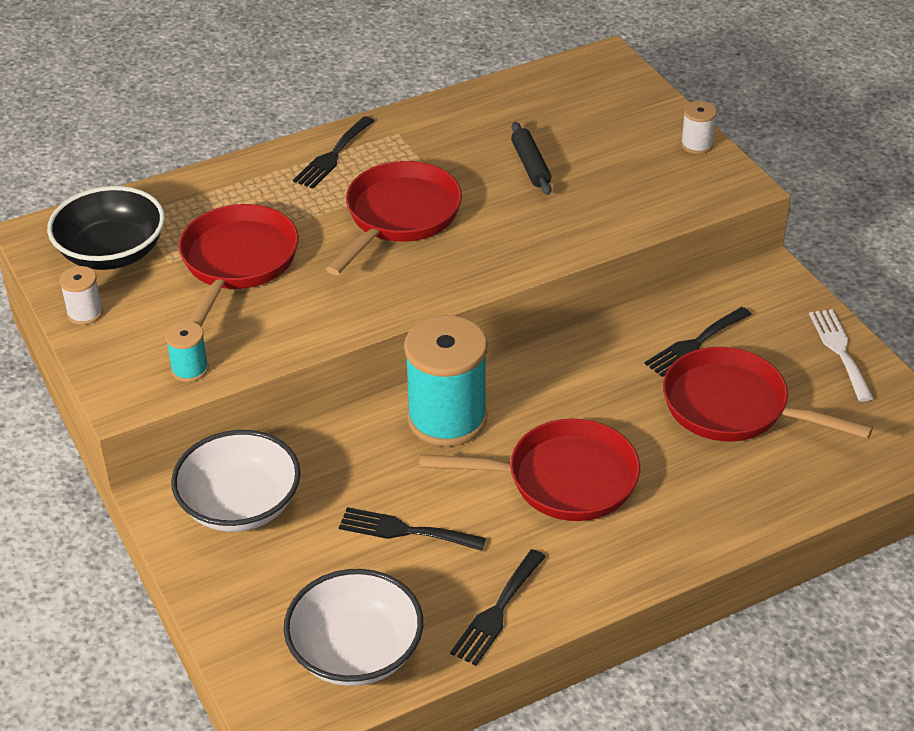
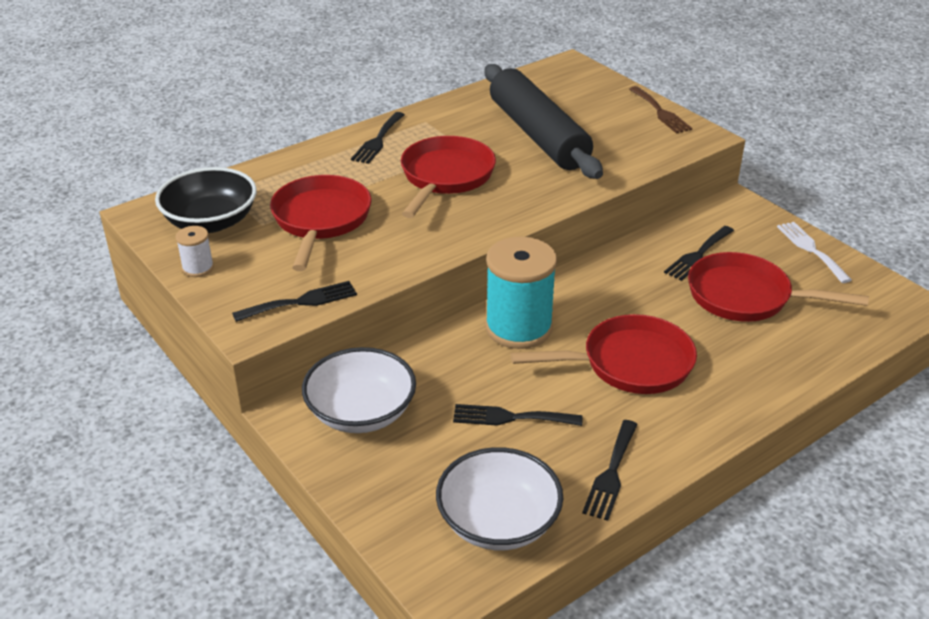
camera: 10 degrees left, 5 degrees down
(190, 369) = (301, 302): turquoise spool -> black fork
(531, 165) = (538, 135): black rolling pin -> black rolling pin, size x2.48
(696, 145) = (660, 112): white spool -> brown fork

